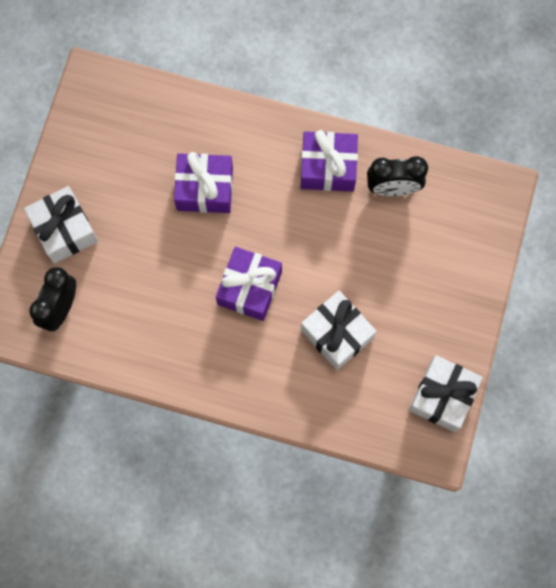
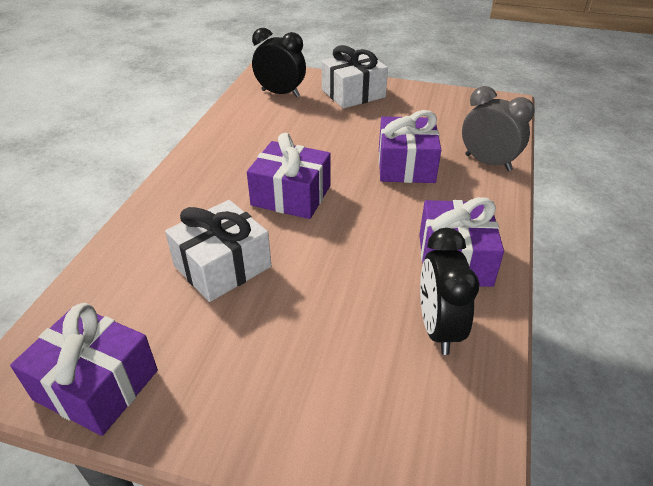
camera: 90 degrees right, 35 degrees down
(202, 118) = (488, 163): none -> grey clock
(442, 396) = (96, 384): white gift -> purple gift

